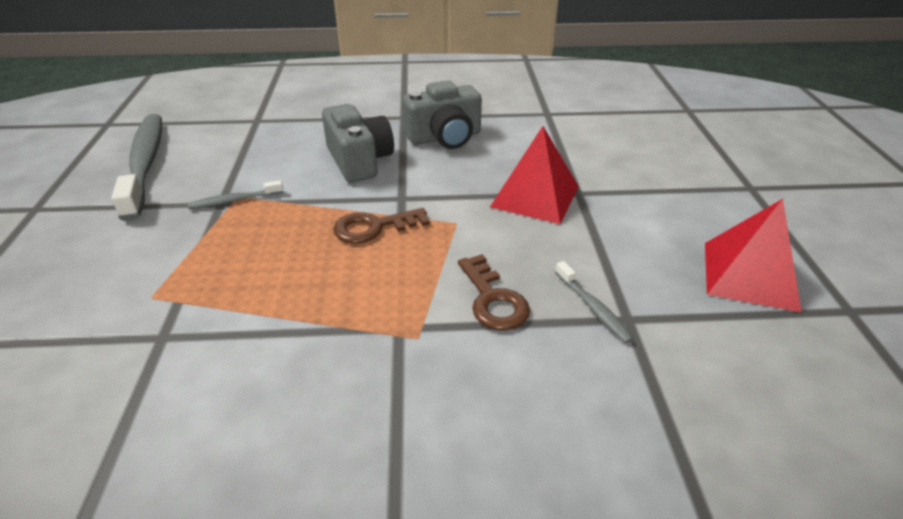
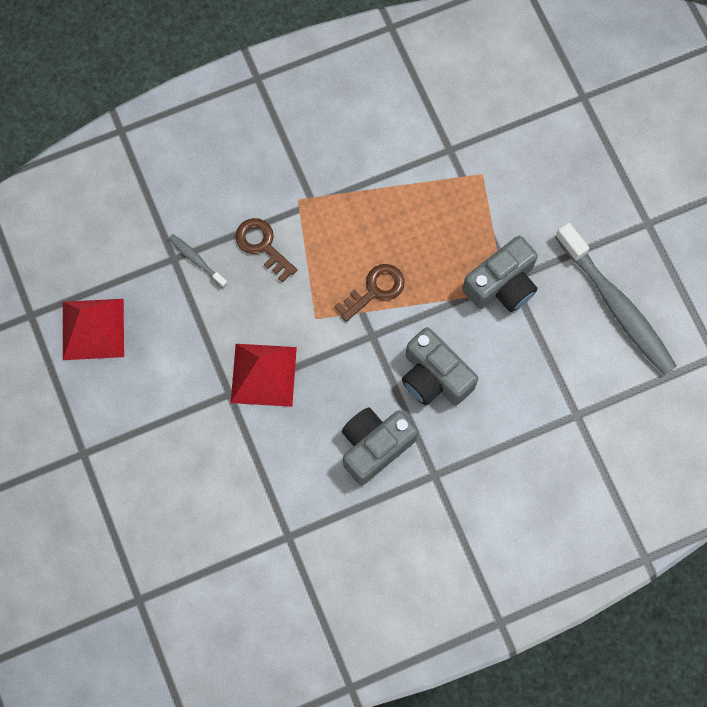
camera: 160 degrees right, 35 degrees up
(234, 200) = (502, 284): grey toothbrush -> grey camera

